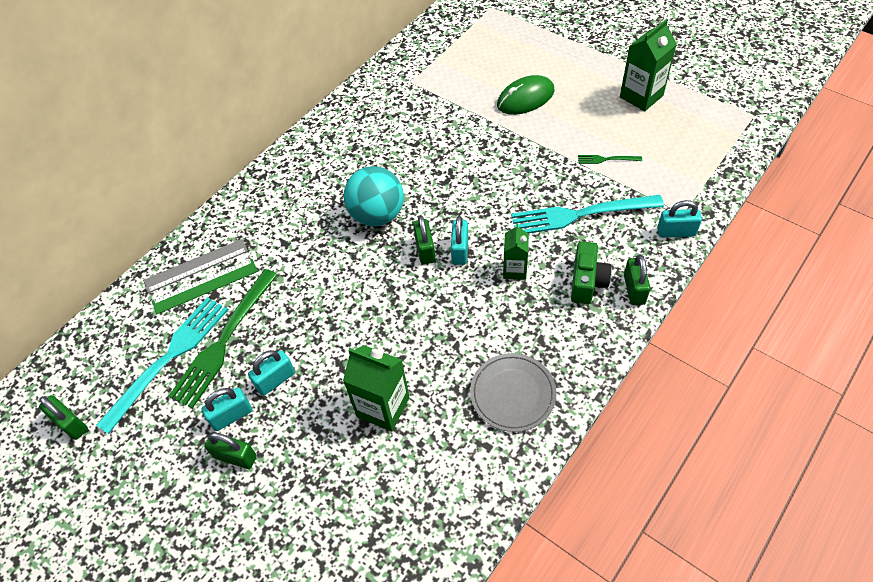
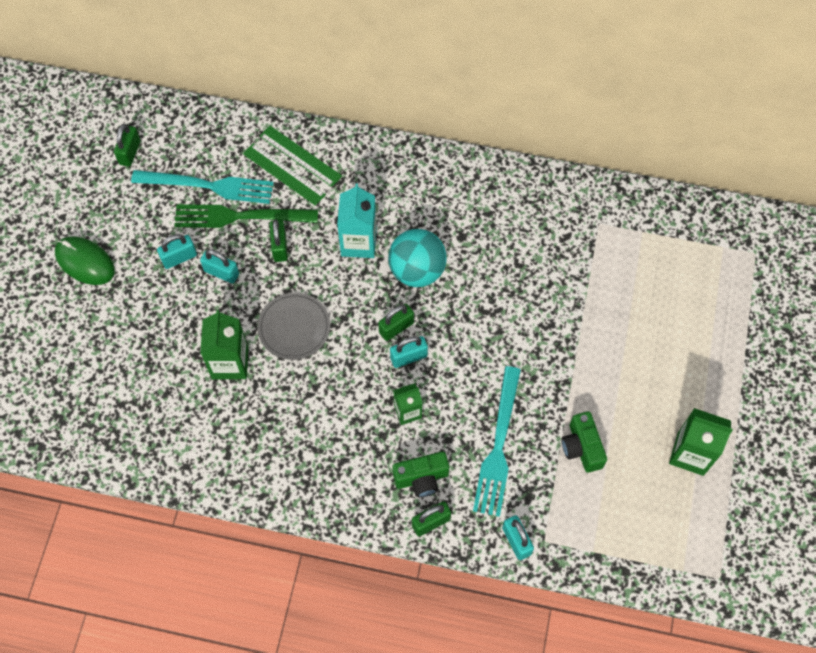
camera: 60 degrees right, 10 degrees up
(196, 265) = (300, 156): grey ruler -> green ruler
(231, 416) = (179, 258): turquoise padlock -> turquoise padlock turned 60 degrees counterclockwise
(235, 457) = (148, 278): green padlock -> green padlock (279, 247)
(320, 249) = (358, 242): none -> turquoise carton
(512, 393) = (282, 457): grey plate -> grey plate (294, 327)
(525, 98) = (630, 340): green mouse -> green mouse (85, 262)
(580, 214) = (498, 446): turquoise fork -> turquoise fork turned 135 degrees counterclockwise
(606, 159) = (581, 447): green fork -> green camera

